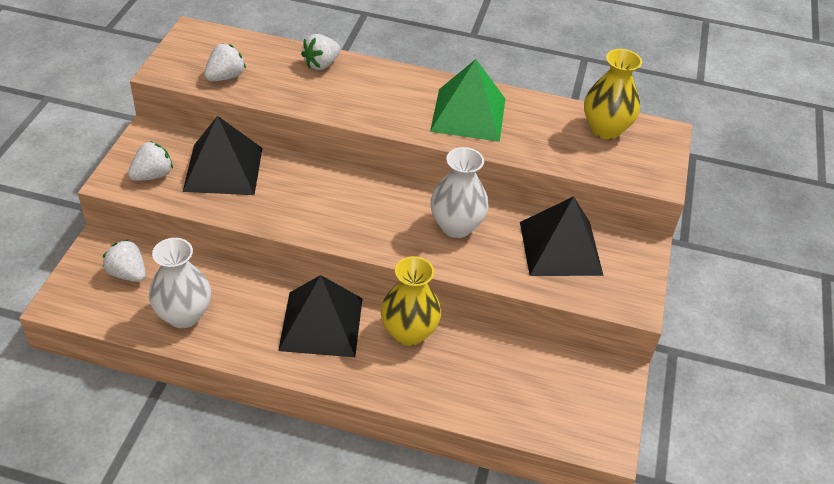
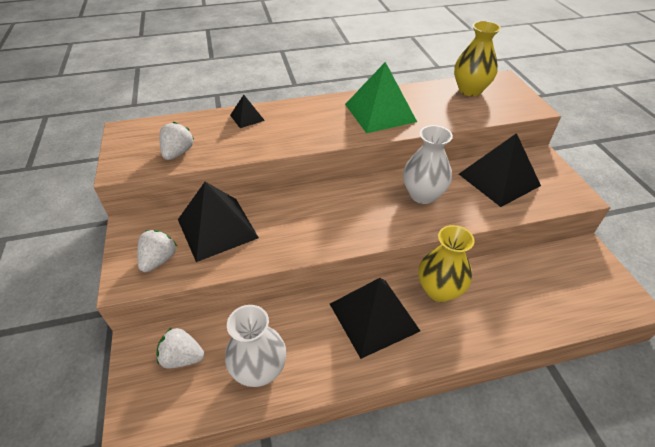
camera: 25 degrees left, 0 degrees up
(321, 64) = (247, 117): white strawberry -> black pyramid

